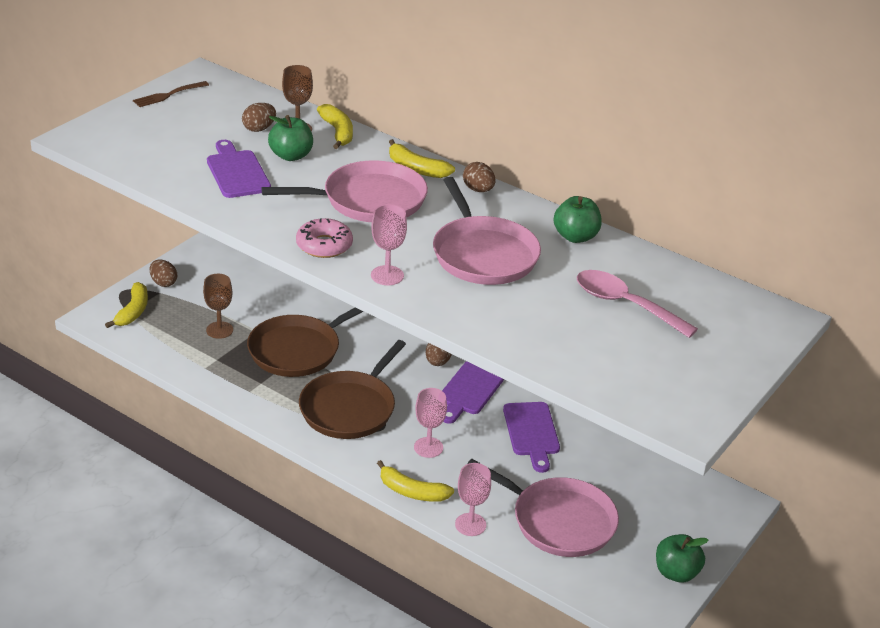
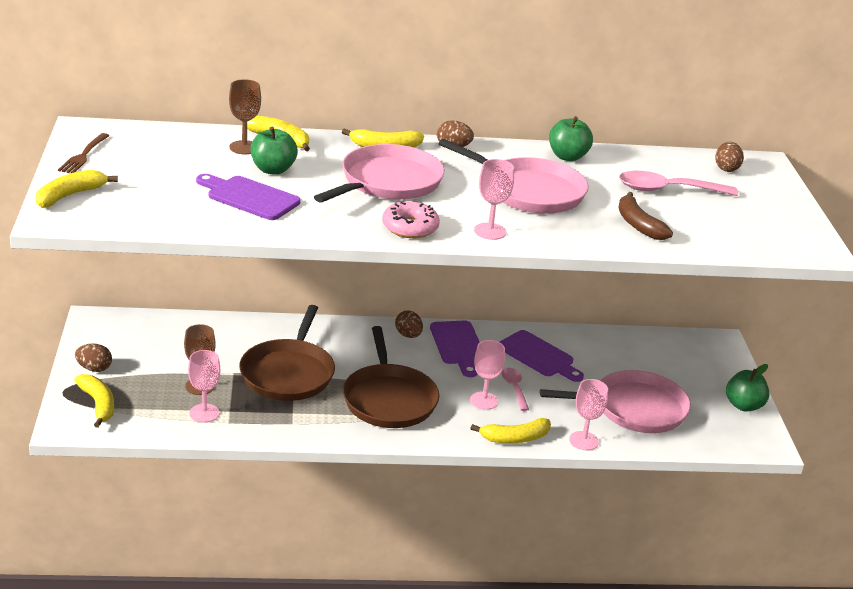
camera: 40 degrees left, 5 degrees down
(112, 124) = (70, 195): none -> yellow banana
(196, 352) = (204, 413): none -> pink goblet
(259, 129) = (211, 157): brown egg -> brown egg (726, 168)
(470, 450) = (514, 388): none -> pink spoon
(537, 324) = (638, 225): none -> brown banana

